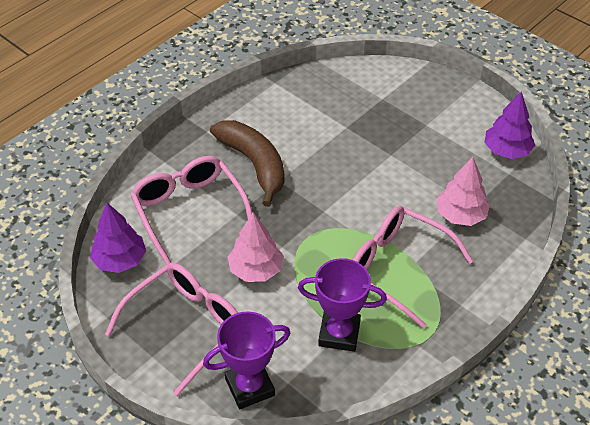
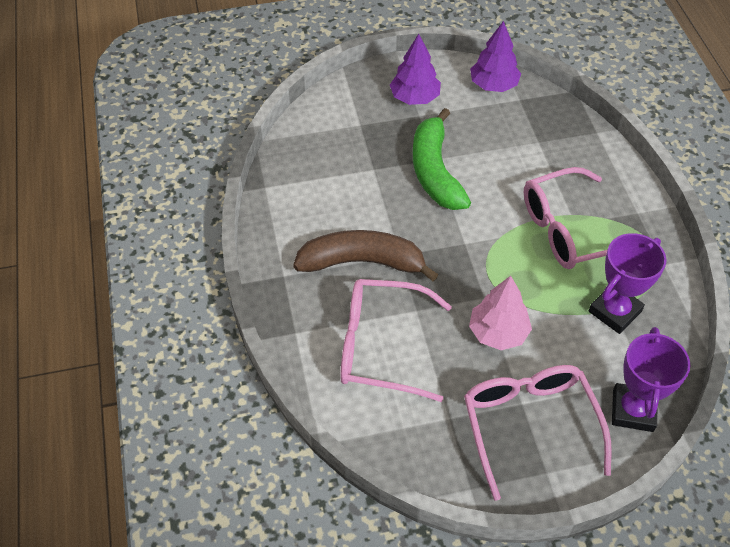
camera: 55 degrees left, 5 degrees up
(120, 260) = (403, 440): purple tree -> purple tree (414, 97)
(378, 161) = (435, 171): none -> green banana
(460, 215) = (542, 156): pink tree -> none

